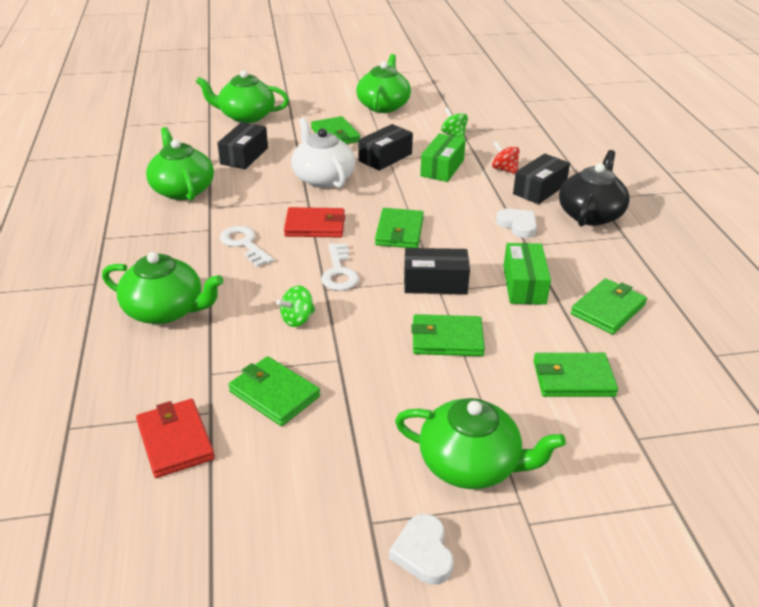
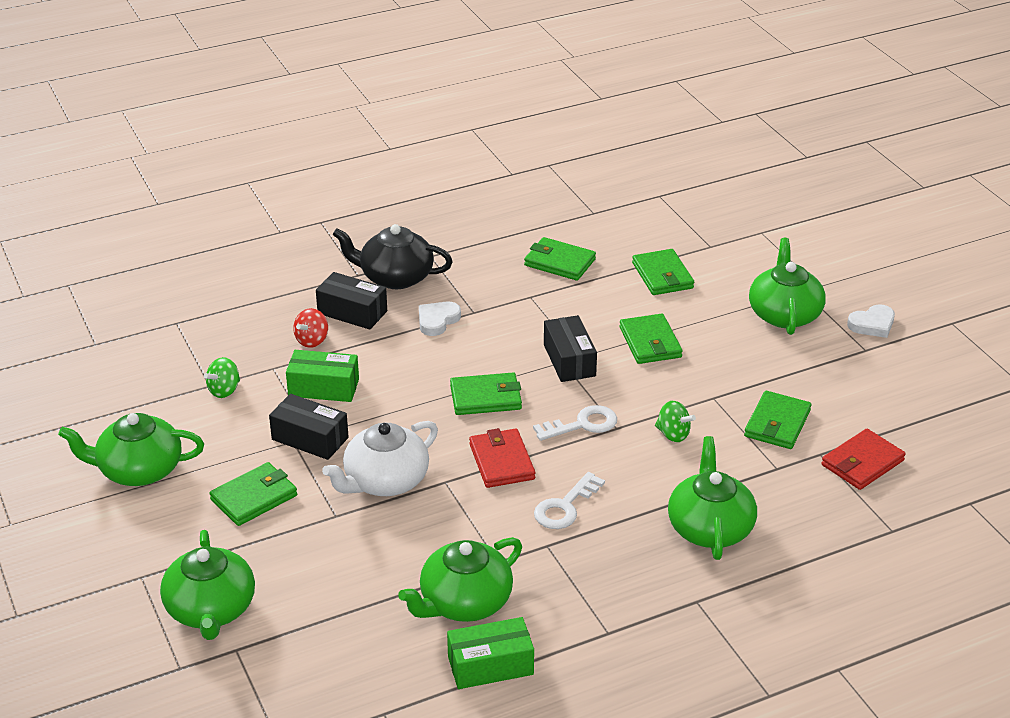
camera: 105 degrees left, 0 degrees up
(244, 156) = (347, 571): black box -> none
(524, 285) = (545, 308): green box -> green box (490, 665)

